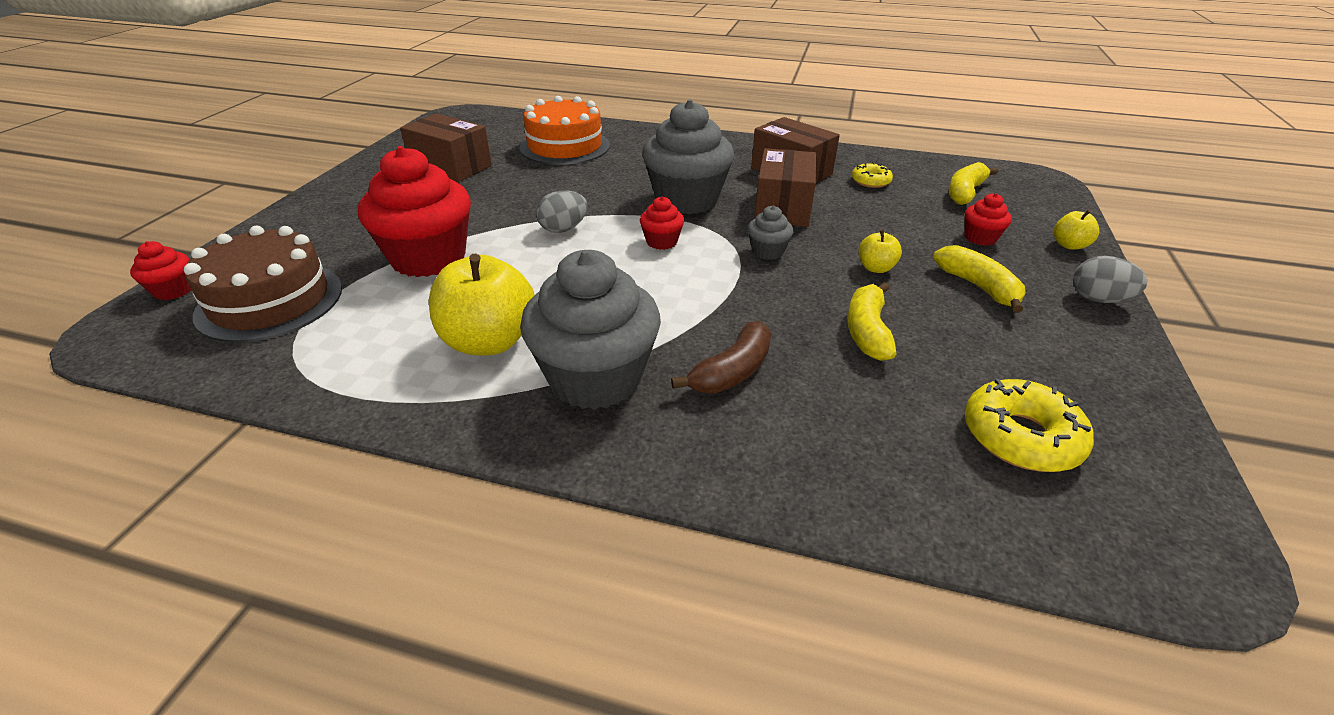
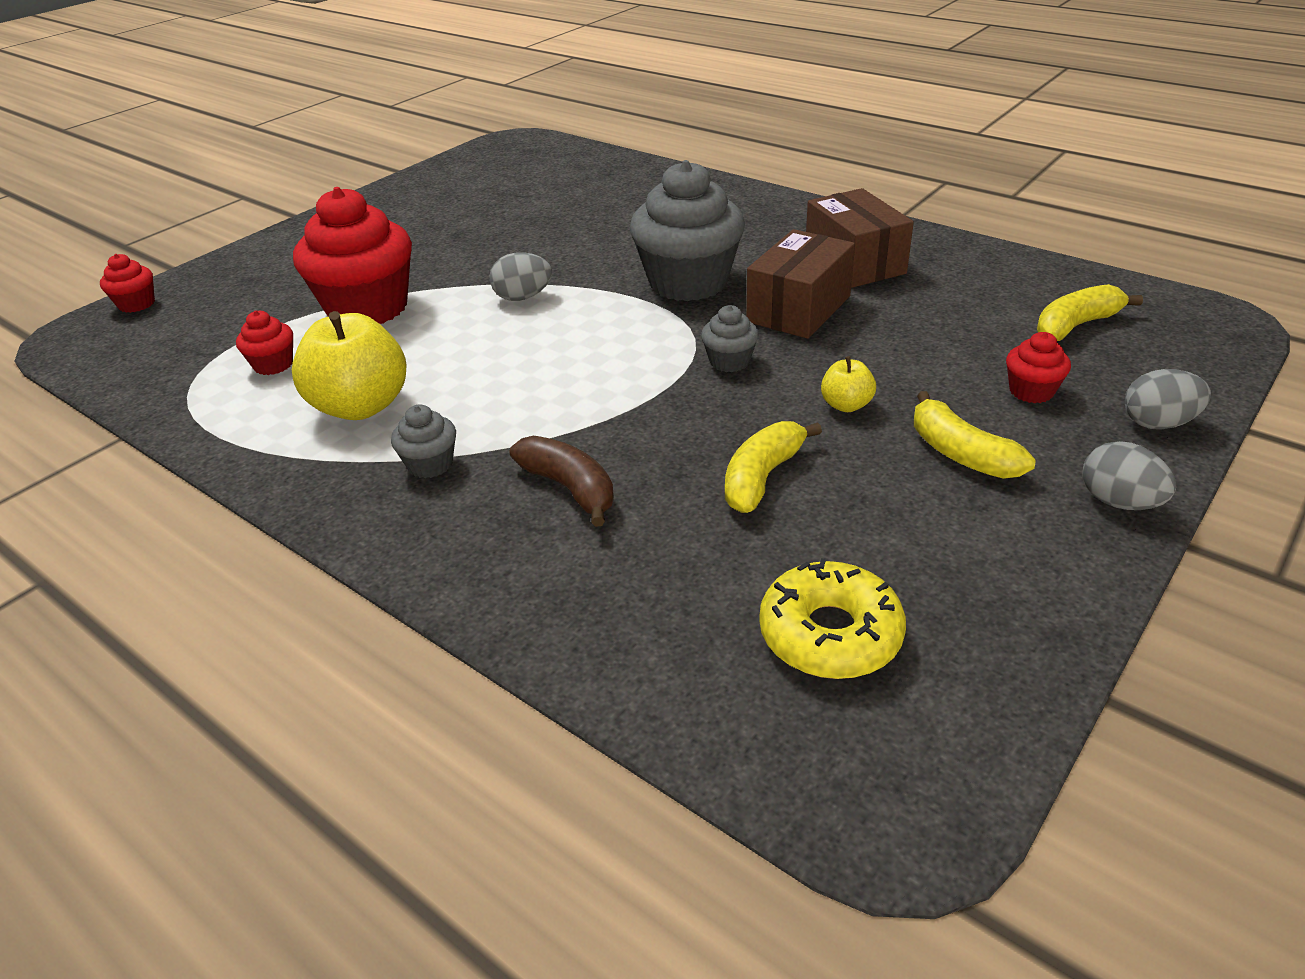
camera: 25 degrees right, 0 degrees up
(270, 301) = (204, 328): brown cake -> none
(451, 167) = (462, 206): brown box -> none
(565, 146) = (602, 195): orange cake -> none
(595, 378) = (430, 464): grey cupcake -> grey cupcake, size x0.45
(661, 242) = (617, 329): red cupcake -> red cupcake (273, 365)
(732, 372) = (570, 488): brown banana -> brown banana turned 105 degrees counterclockwise
(870, 181) = (951, 290): yellow donut -> none
(978, 287) = (960, 453): yellow banana -> yellow banana turned 150 degrees clockwise
(1069, 245) = (1158, 423): yellow apple -> grey egg

